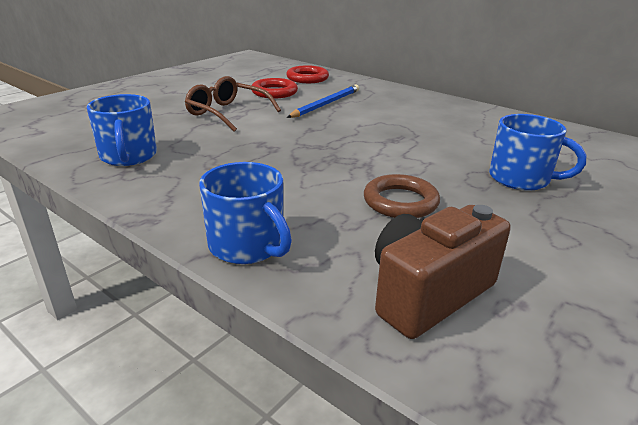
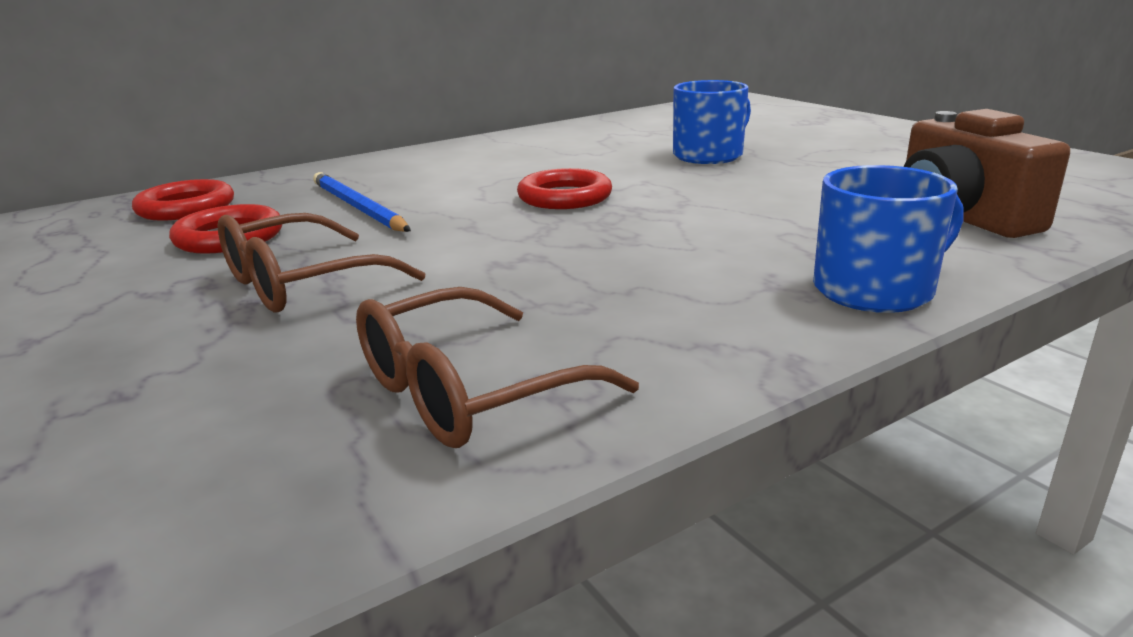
camera: 70 degrees left, 5 degrees down
(128, 156) = (467, 392): blue mug -> brown glasses
(375, 144) = (564, 197): none -> red ring
(400, 202) = (755, 205): brown ring -> none

